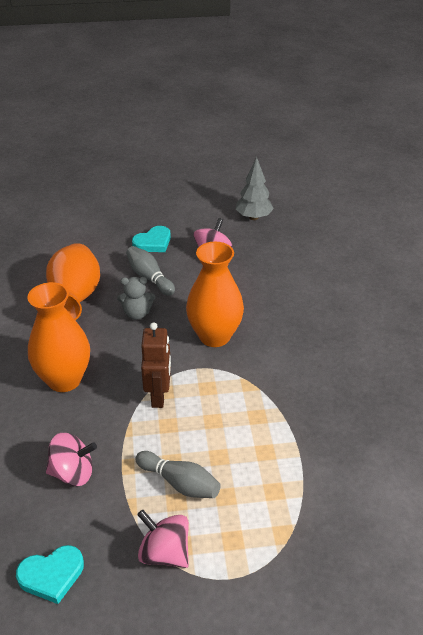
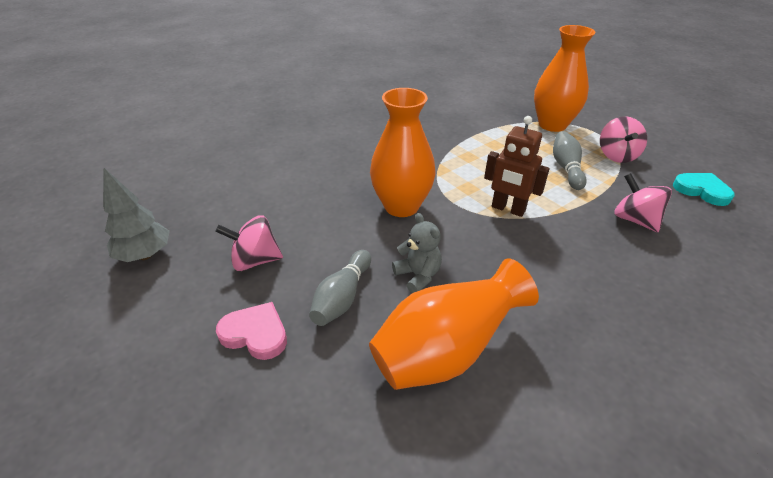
camera: 120 degrees left, 0 degrees up
(64, 380) = (566, 281): orange vase -> orange vase (552, 125)
(153, 242) = (255, 333): turquoise heart -> pink heart
(159, 396) = (508, 209): brown robot -> brown robot turned 120 degrees counterclockwise

